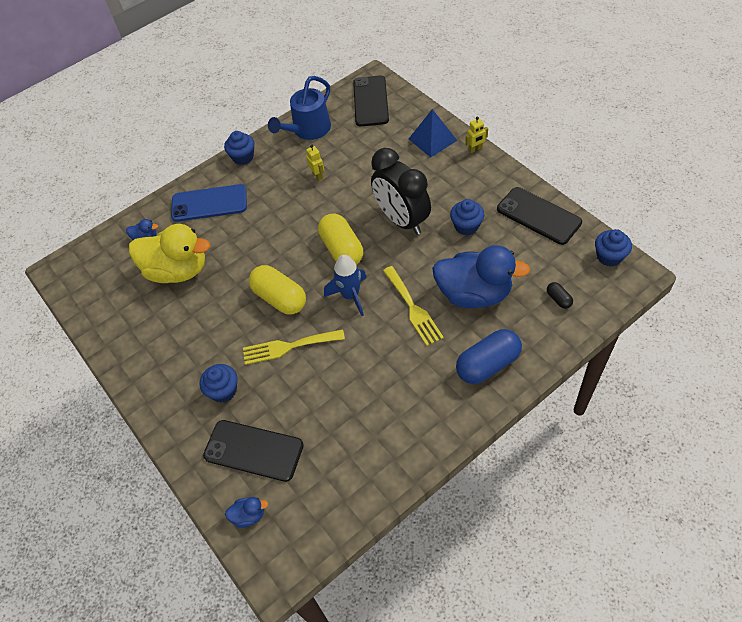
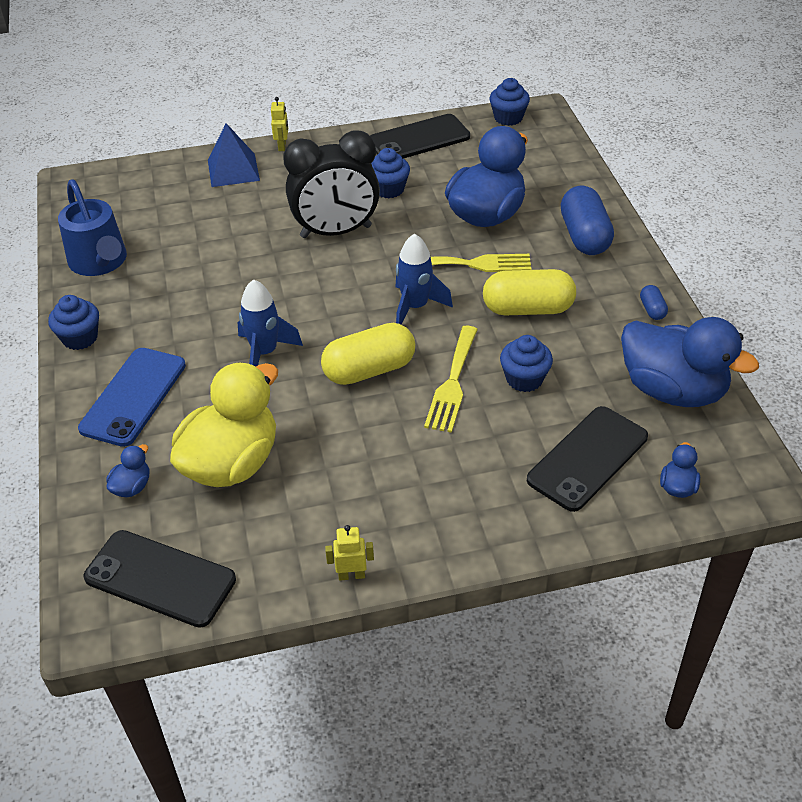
camera: 70 degrees left, 10 degrees down
(223, 390) = (479, 465): blue cupcake -> blue cupcake (524, 379)
(270, 241) = (264, 353): none -> blue rocket
(318, 176) = (193, 277): yellow robot -> yellow robot (351, 575)
(342, 249) = (337, 293): yellow capsule -> yellow capsule (528, 309)
(343, 482) = (672, 390): none -> blue duck
(370, 101) = (112, 195): black phone -> black phone (160, 578)
(426, 440) = (652, 310): none -> blue capsule
(558, 299) = (536, 165): black capsule -> none

